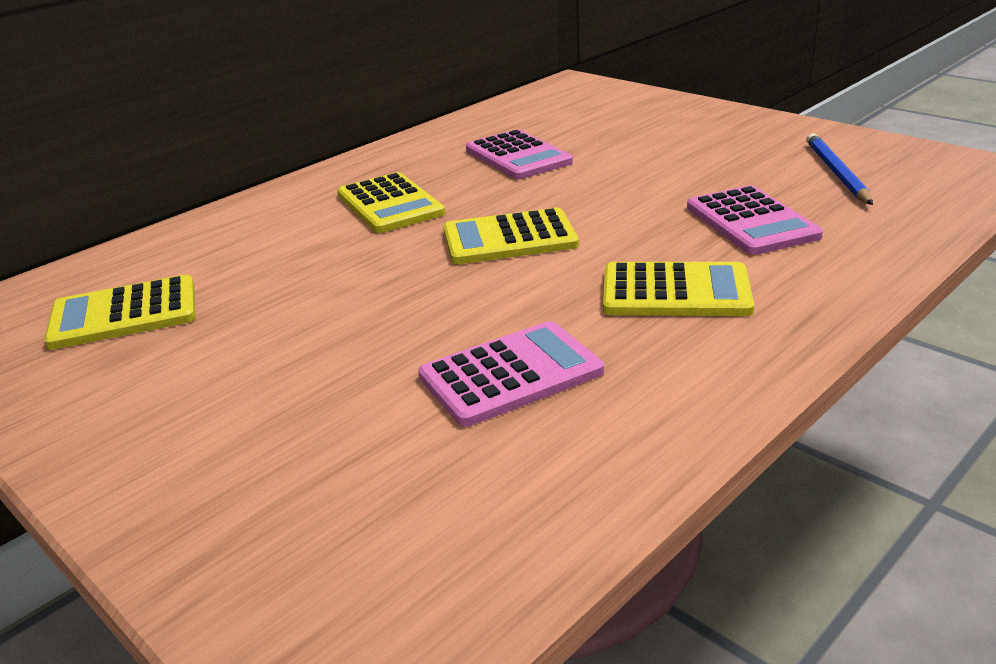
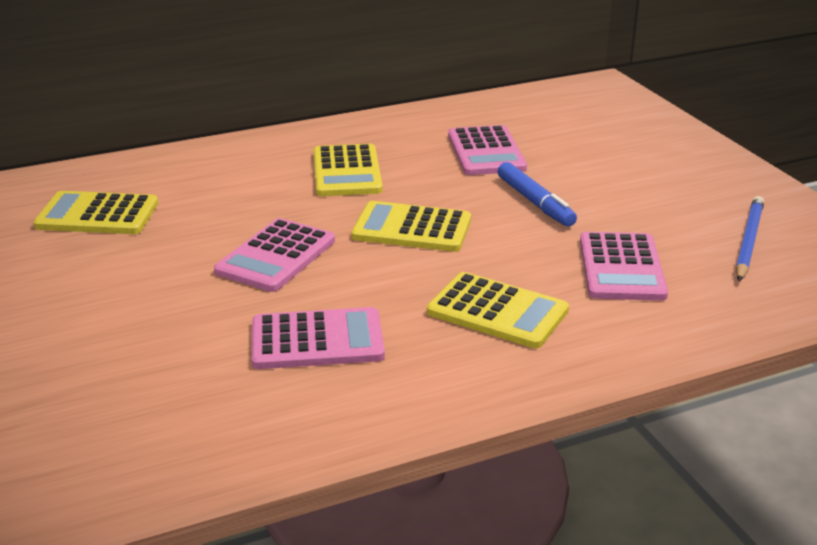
camera: 20 degrees right, 0 degrees up
(384, 302) = (276, 256): none -> pink calculator
(610, 187) = (535, 202): none -> blue marker

